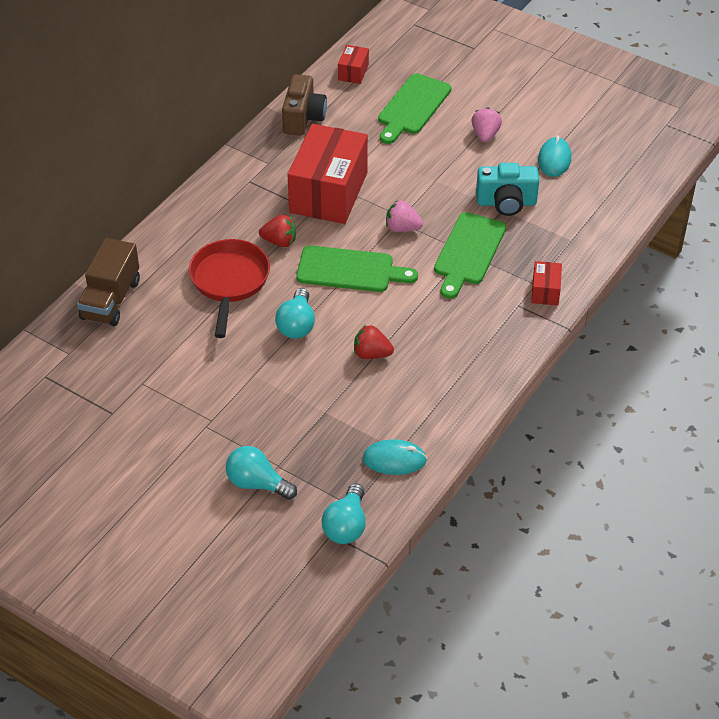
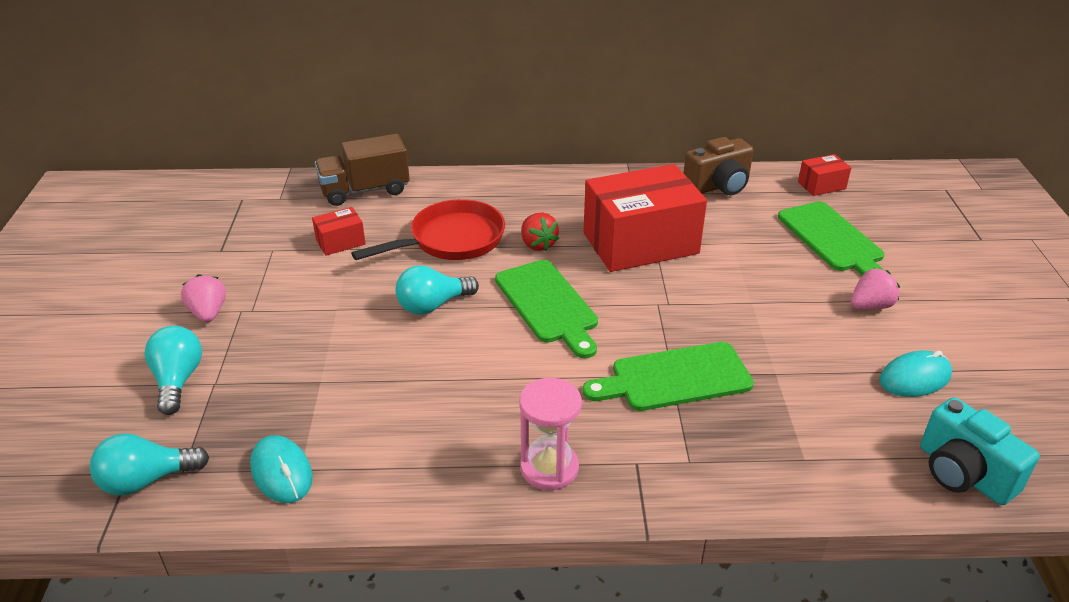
camera: 55 degrees right, 10 degrees down
(371, 354) = (438, 376): red strawberry -> none
(402, 228) = (651, 312): pink strawberry -> pink strawberry (208, 313)
(412, 107) = (832, 240): green cutting board -> green cutting board turned 105 degrees counterclockwise
(491, 342) = (549, 468): none -> pink hourglass
(506, 203) = (790, 371): turquoise camera -> turquoise camera (963, 473)
(545, 291) = (687, 477): red box -> red box (340, 242)

